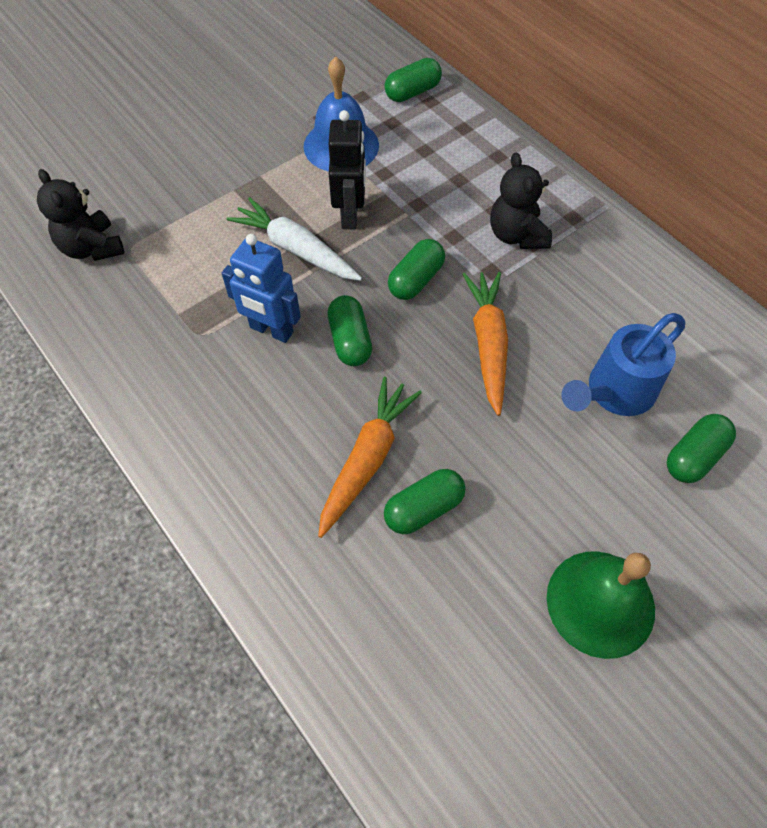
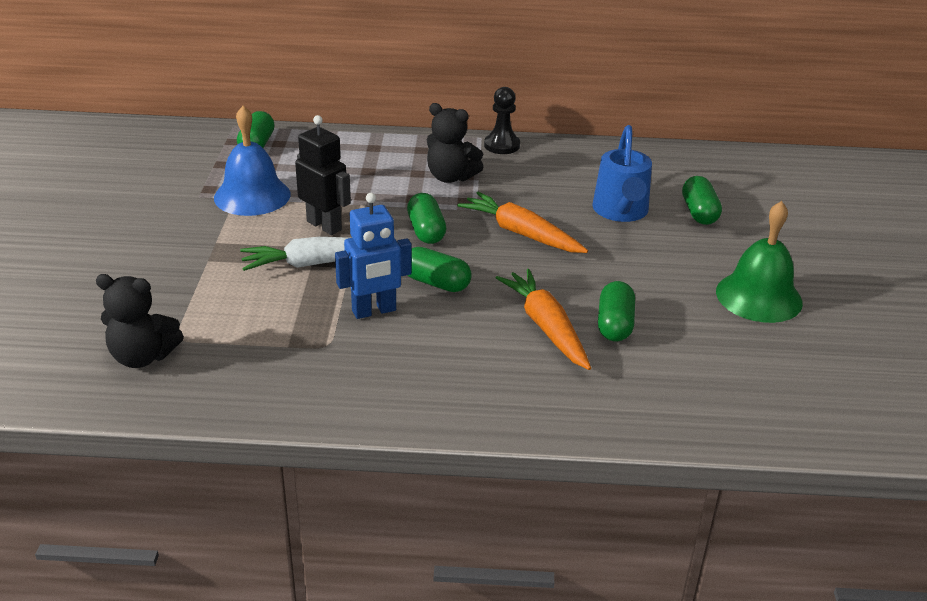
camera: 50 degrees left, 25 degrees down
(614, 230) = (502, 145): none -> black pawn

